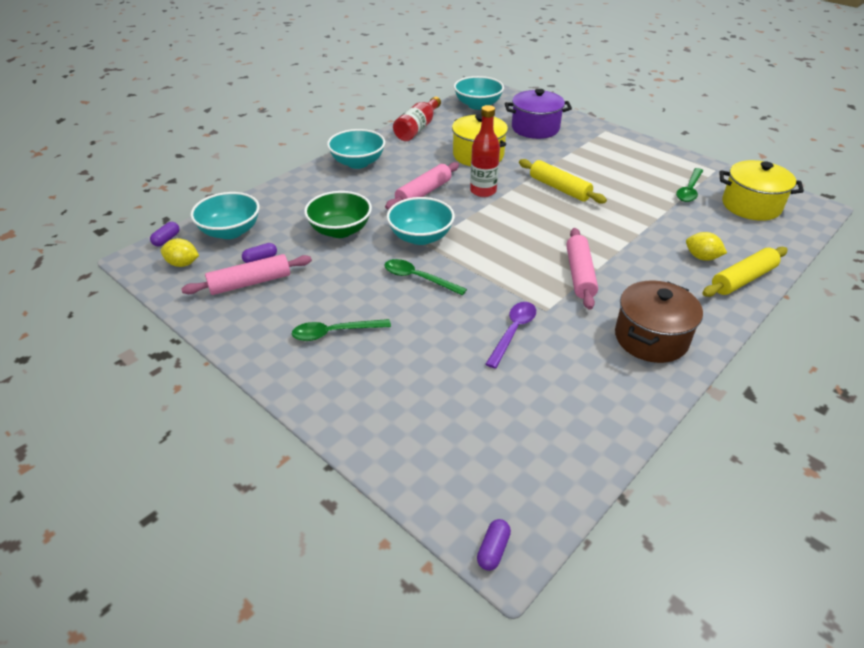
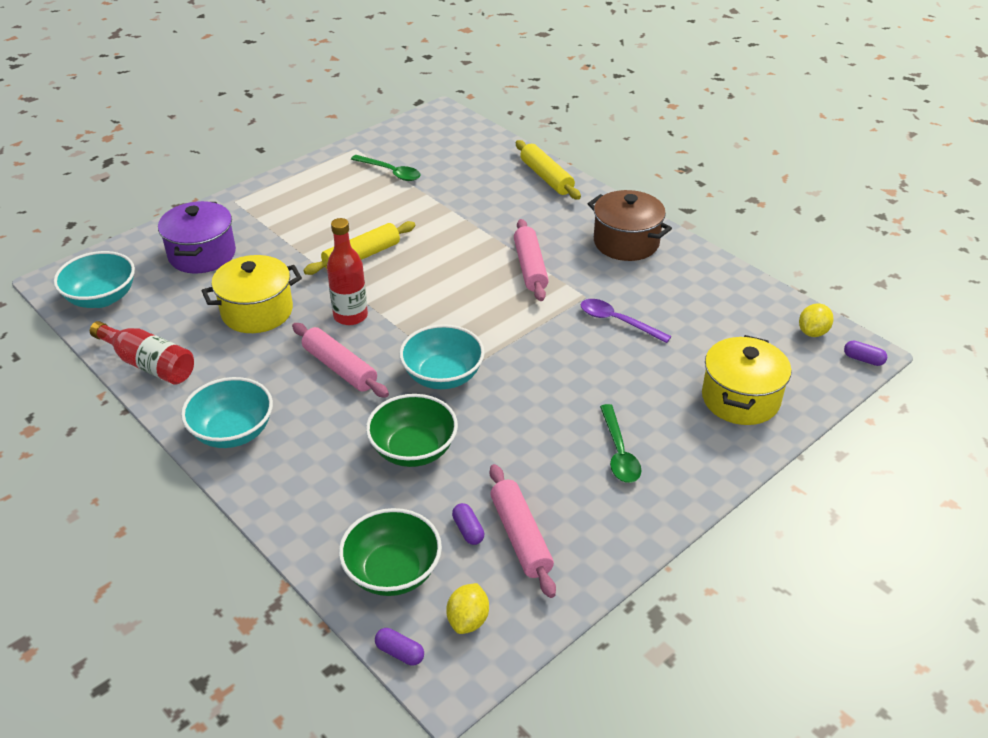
camera: 85 degrees left, 0 degrees up
(230, 231) = (392, 572): turquoise bowl -> green bowl
(418, 278) = (526, 382): green spoon -> none
(579, 274) = (530, 267): pink rolling pin -> pink rolling pin turned 75 degrees clockwise
(701, 257) = (511, 191): yellow lemon -> yellow lemon (813, 332)
(751, 206) = (429, 145): yellow pot -> yellow pot (740, 399)

